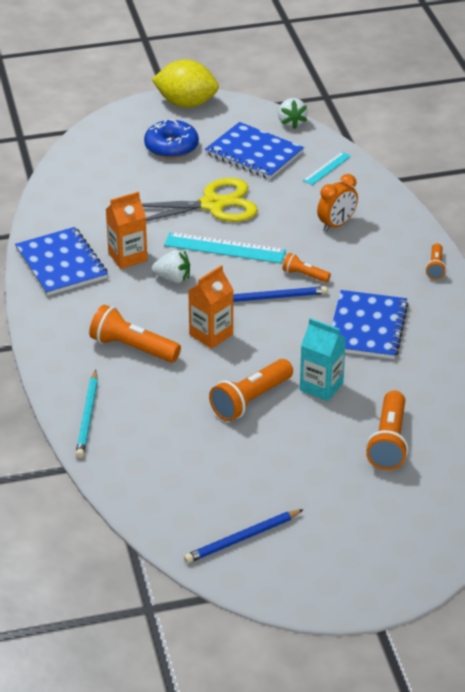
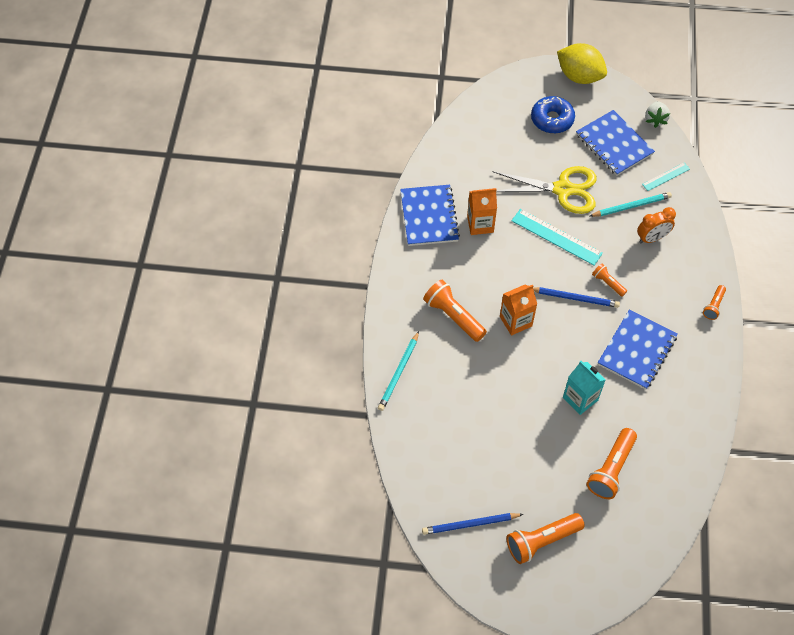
camera: 20 degrees right, 20 degrees up
(173, 279) = (506, 256): white strawberry -> none
(250, 400) = (522, 395): orange flashlight -> orange flashlight (541, 541)
(299, 202) = (631, 206): none -> turquoise pencil

